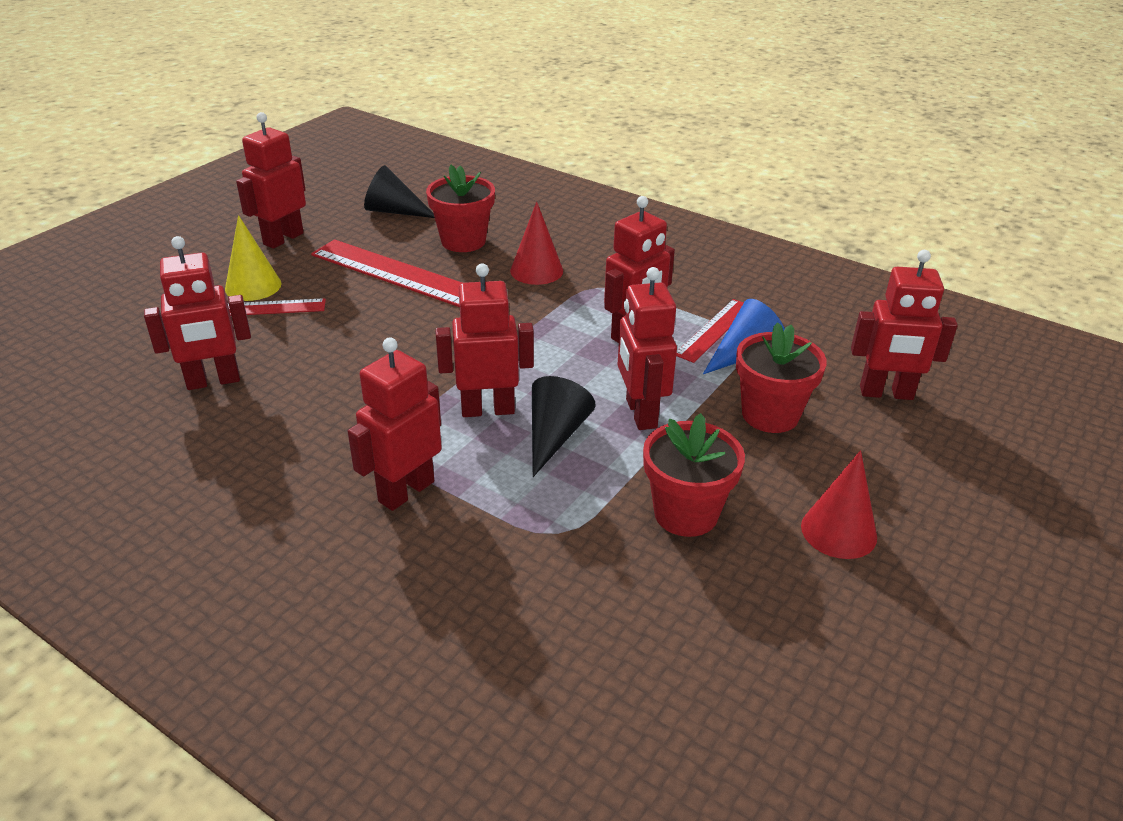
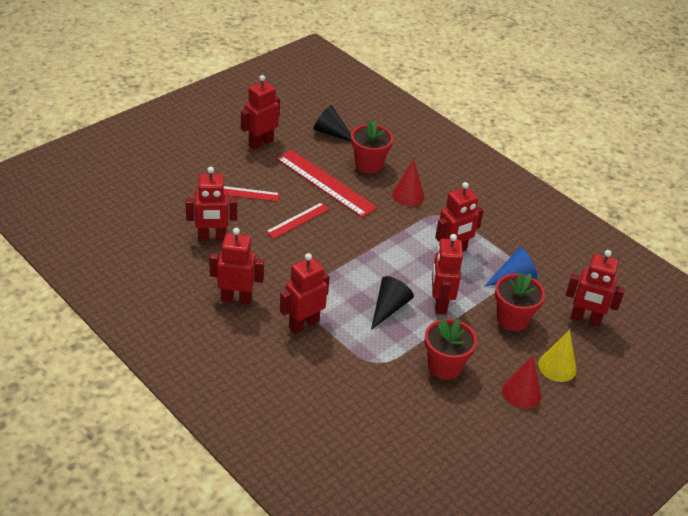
camera: 10 degrees right, 5 degrees up
(253, 286) = (239, 176): yellow cone -> yellow cone (557, 367)
(487, 409) = (356, 284): red robot -> red robot (236, 299)
(714, 330) = (501, 258): red ruler -> red ruler (298, 220)

